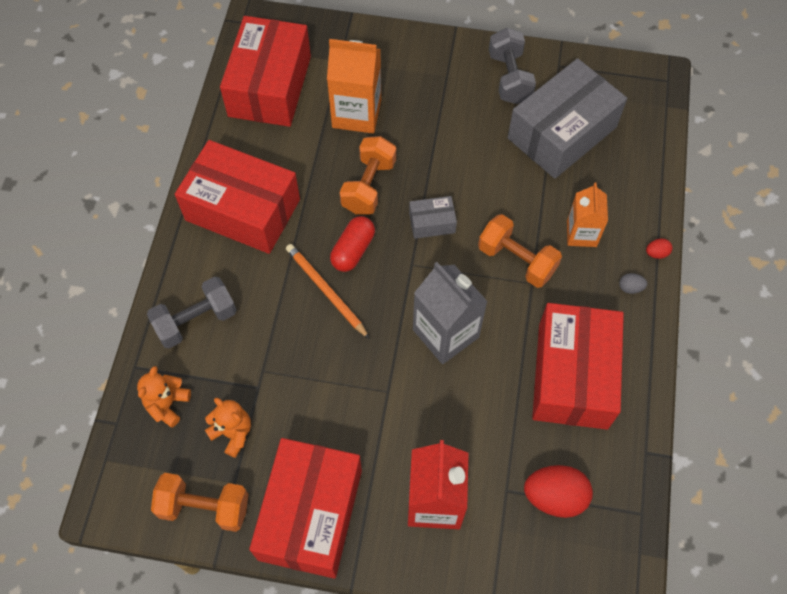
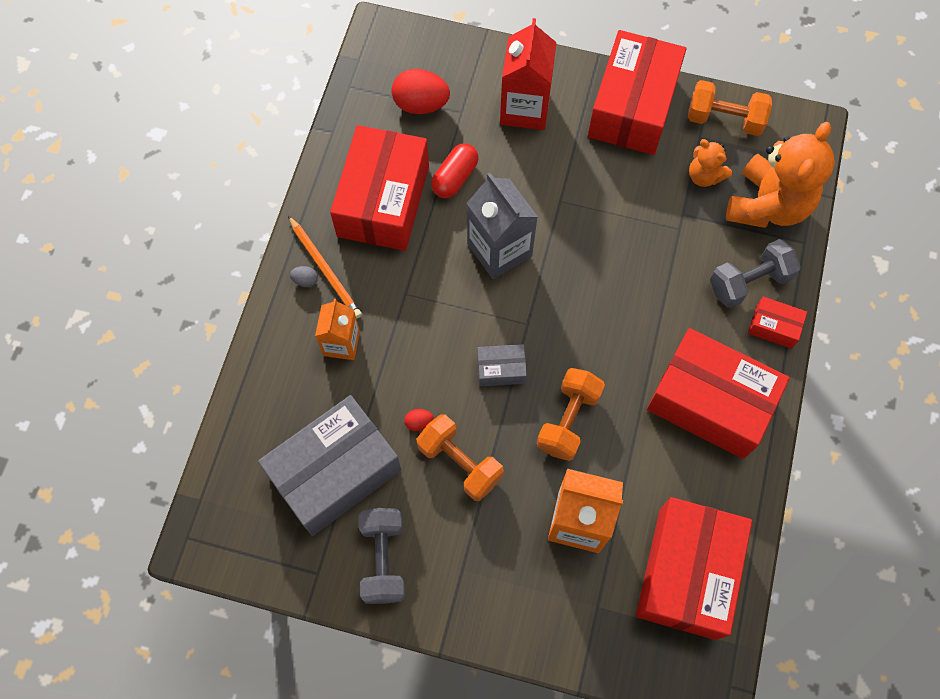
camera: 175 degrees left, 5 degrees up
(167, 404) = (767, 205): orange teddy bear -> orange teddy bear, size x2.00
(177, 280) = (773, 327): none -> red box
(326, 291) = (618, 302): orange pencil -> orange pencil (325, 269)
(353, 250) = (588, 344): red capsule -> red capsule (455, 178)
(516, 260) = (416, 319): orange dumbbell -> orange dumbbell (460, 463)
(656, 253) = (268, 315): red egg -> red egg (419, 422)

